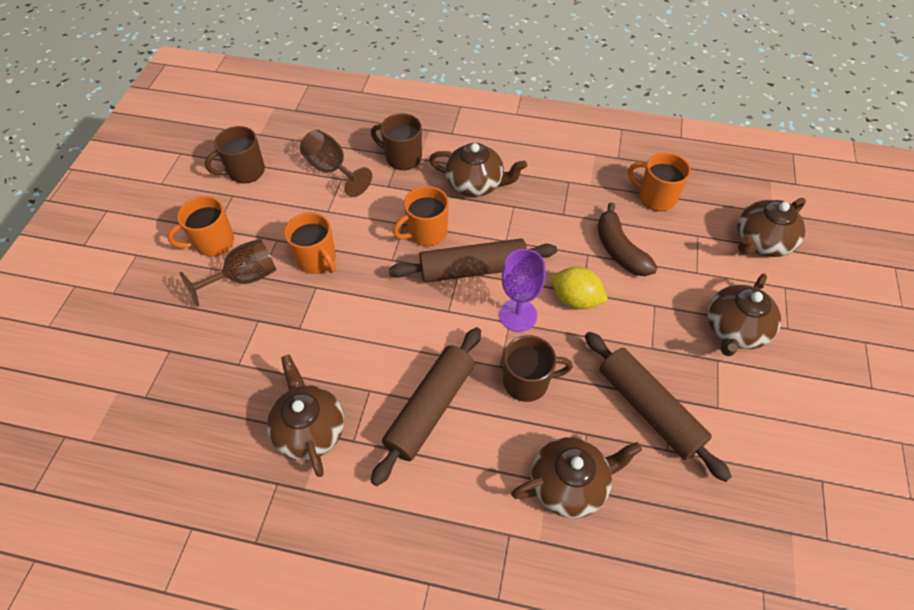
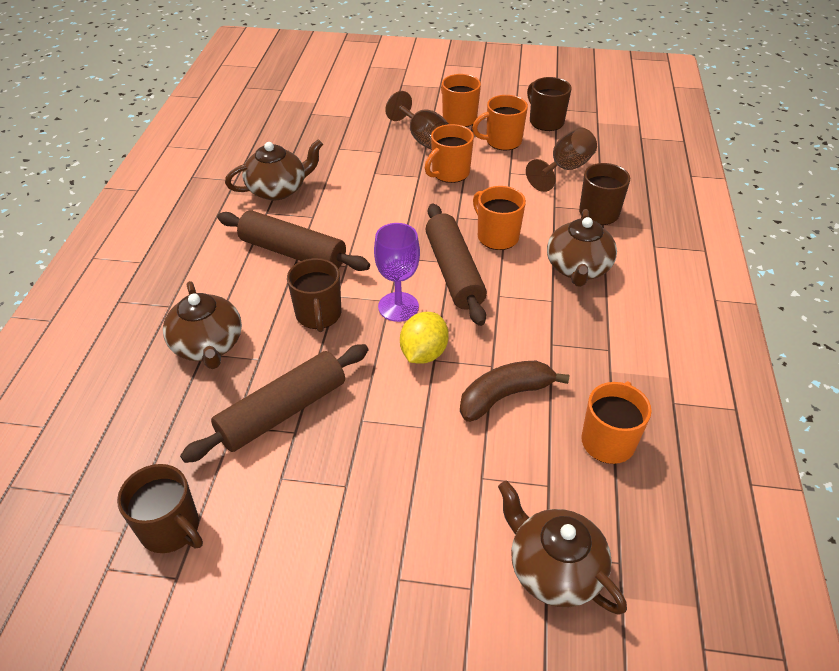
camera: 85 degrees right, 10 degrees down
(271, 210) = (502, 141): none -> orange mug
(735, 329) = (392, 511): brown teapot -> none
(781, 490) = (171, 529): none -> brown mug

